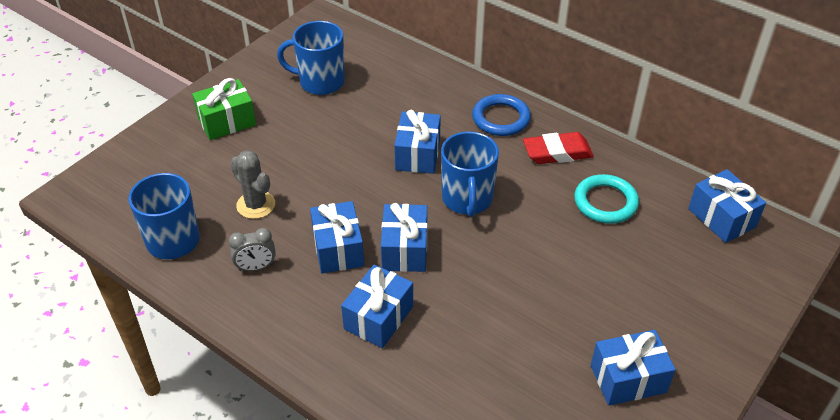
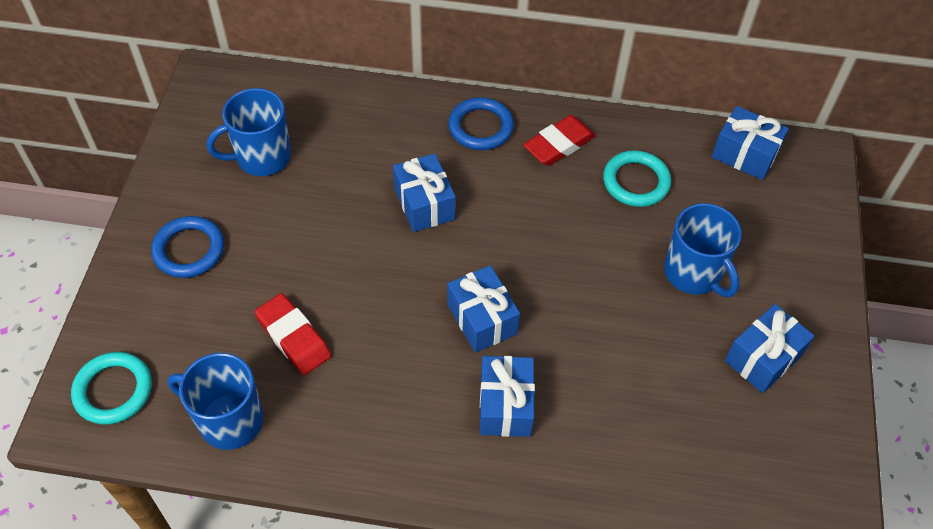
camera: 30 degrees left, 10 degrees up
(112, 188) = (113, 390): none -> turquoise ring
(227, 121) = (189, 250): green gift -> blue ring
(256, 205) = (293, 337): grey cactus -> red eraser
(256, 267) = (344, 409): grey clock -> none
(338, 249) = (415, 349): blue gift -> none
(467, 199) = (506, 235): blue mug -> blue mug (694, 273)

